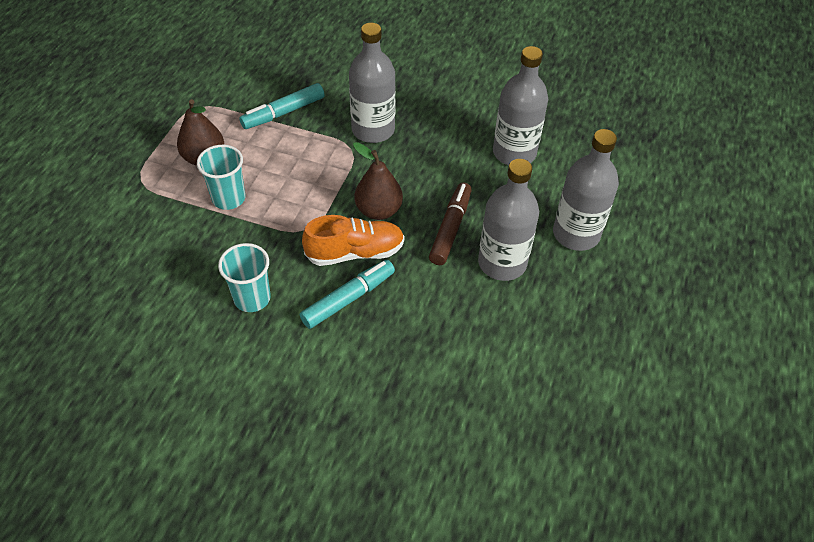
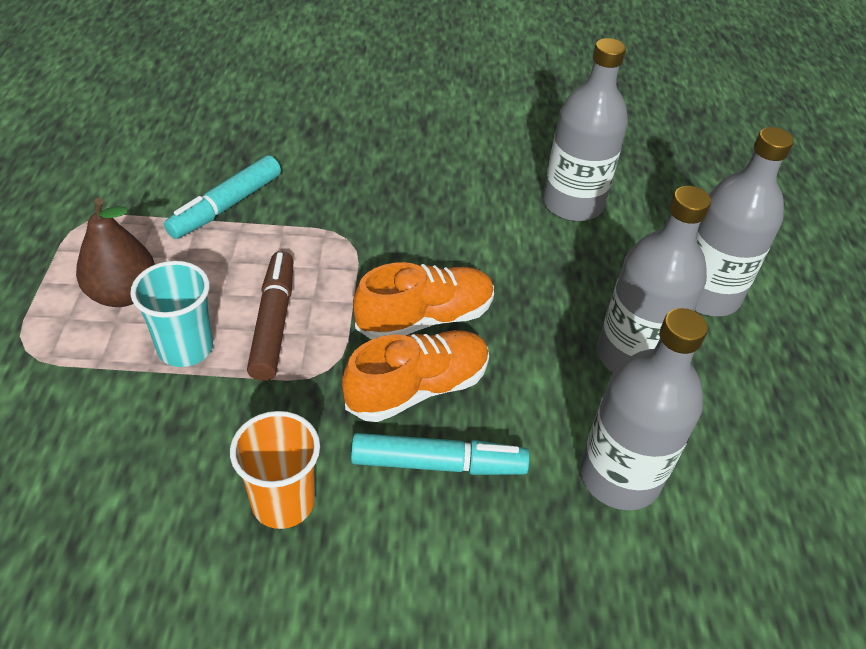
camera: 20 degrees left, 5 degrees down
(252, 298) = (283, 502): turquoise cup -> orange cup
(348, 298) = (438, 464): turquoise marker -> turquoise marker turned 60 degrees clockwise
(373, 130) = (368, 207): grey bottle -> grey bottle (619, 476)
(378, 210) = (425, 318): brown pear -> orange shoe
(450, 228) = (538, 323): brown marker -> brown marker (273, 322)

